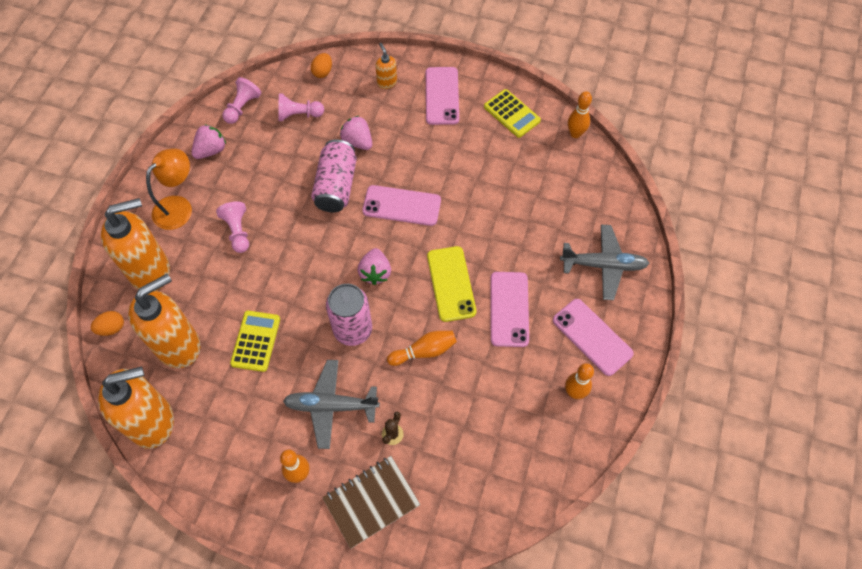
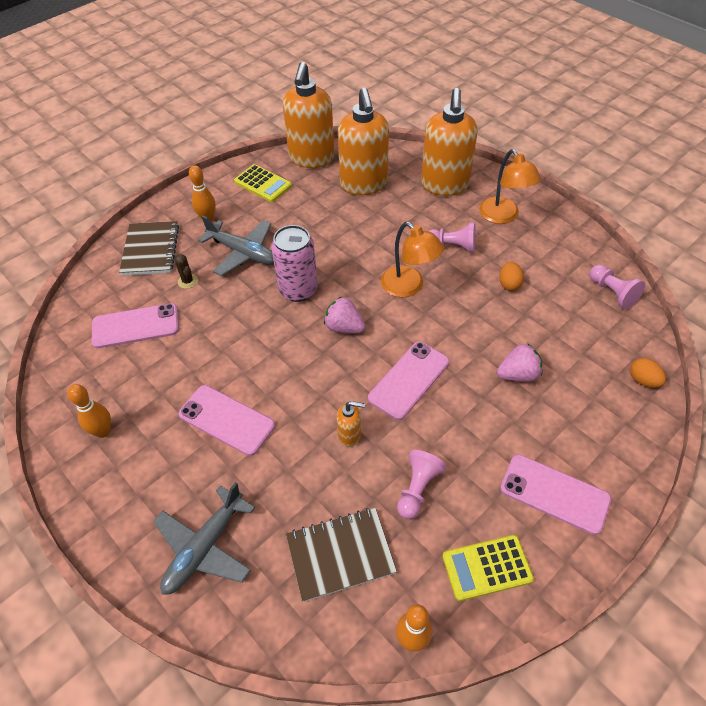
camera: 120 degrees right, 10 degrees down
(112, 328) = (404, 155): orange egg -> orange egg (509, 284)
(211, 150) = (561, 254): pink strawberry -> none
(256, 341) = (334, 227): yellow calculator -> yellow calculator (263, 184)
(299, 115) = (581, 335): pink pawn -> pink pawn (417, 488)
(305, 245) = (408, 287): none -> orange lamp
(331, 406) = (243, 253): grey plane -> grey plane turned 90 degrees clockwise
(336, 186) = (466, 334): pink can -> none
(387, 82) = (602, 440): orange soap dispenser -> orange soap dispenser (349, 435)
(424, 351) = (239, 331): orange bowling pin -> none
(451, 283) = (290, 383): yellow phone -> none
(555, 188) = (340, 554): none -> brown notebook
(592, 337) = (139, 481): pink phone -> pink phone (135, 326)

